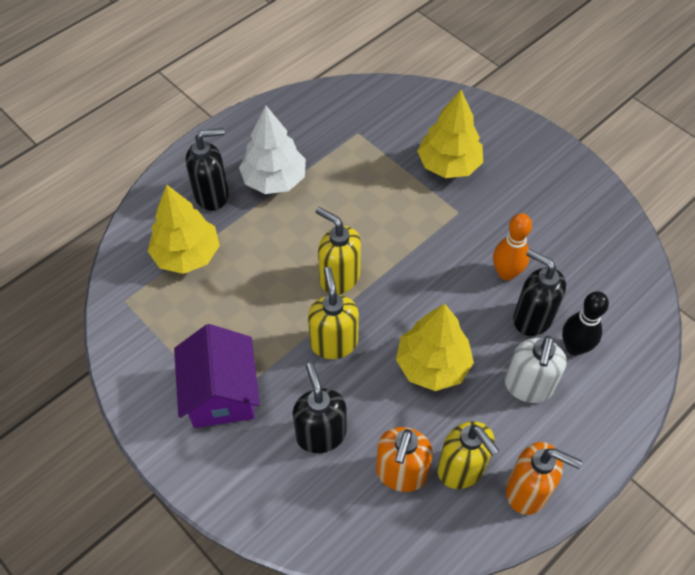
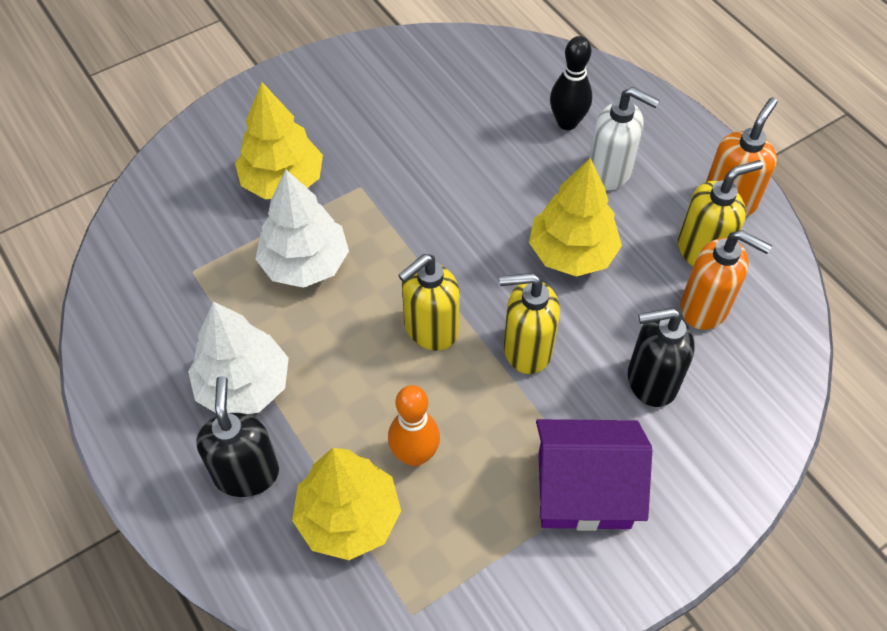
camera: 80 degrees left, 0 degrees up
(379, 192) = (305, 263): none -> white tree
(506, 273) = (460, 159): orange bowling pin -> orange bowling pin (415, 455)
(532, 318) = (524, 149): black soap dispenser -> none

